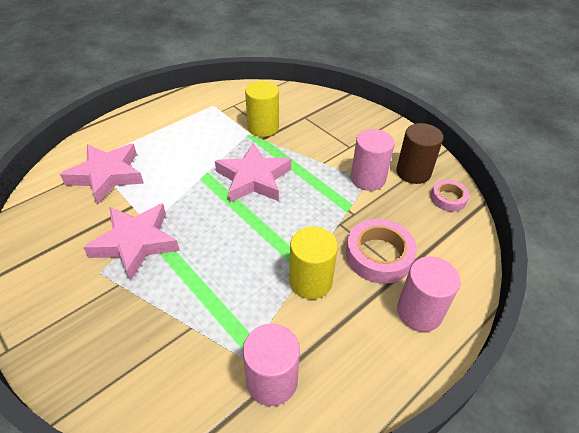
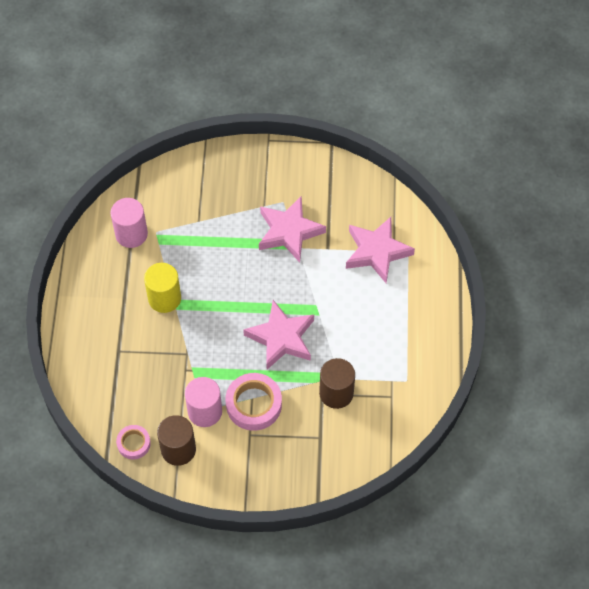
camera: 135 degrees right, 15 degrees up
(263, 127) = (336, 393): yellow cylinder -> brown cylinder
(379, 255) = (141, 351): pink tape -> pink tape (254, 404)
(419, 312) = (88, 333): pink cylinder -> none

